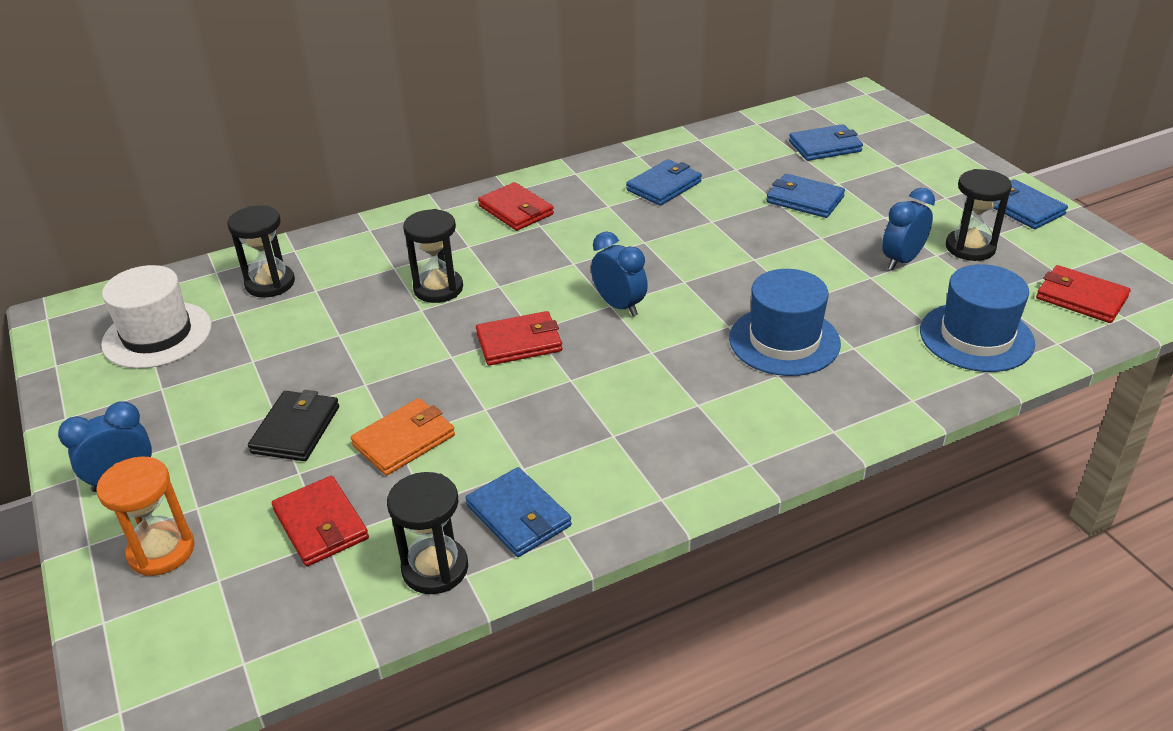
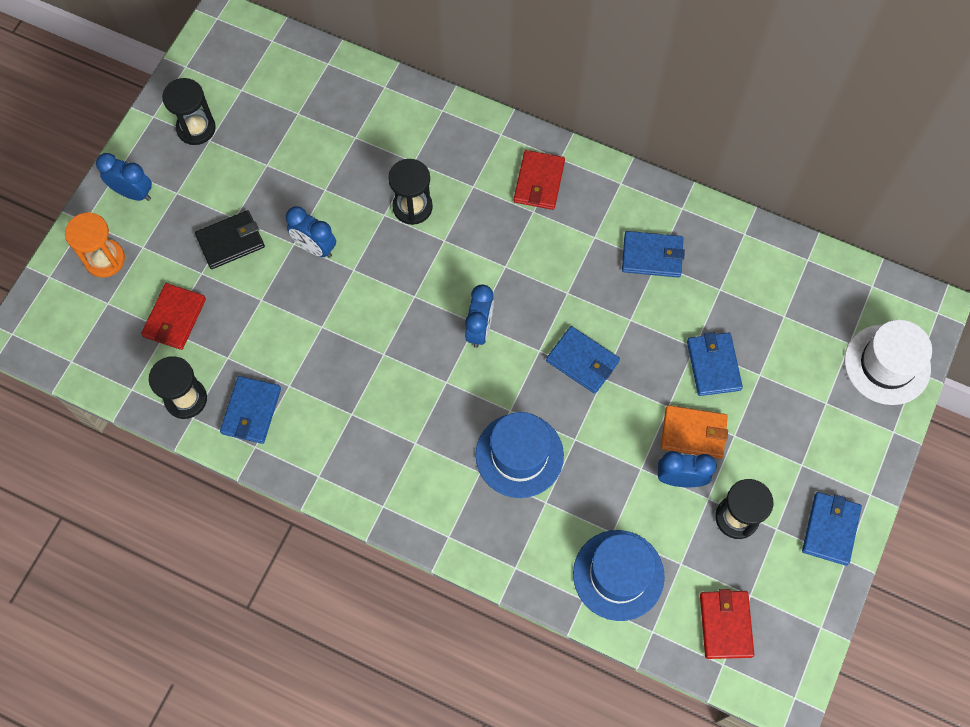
camera: 50 degrees right, 30 degrees up
(157, 335) = (248, 92): white hat -> white hat (887, 364)
(270, 283) = (341, 106): black hourglass -> black hourglass (196, 128)
(390, 370) = (315, 247): none -> blue clock
(404, 440) = (264, 305): orange wallet -> orange wallet (693, 433)
(519, 342) = (396, 298): red wallet -> none
(825, 146) = (811, 333): blue wallet -> blue wallet (582, 361)

